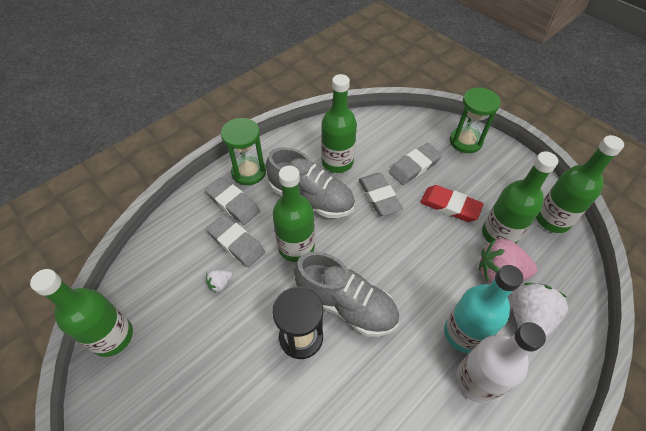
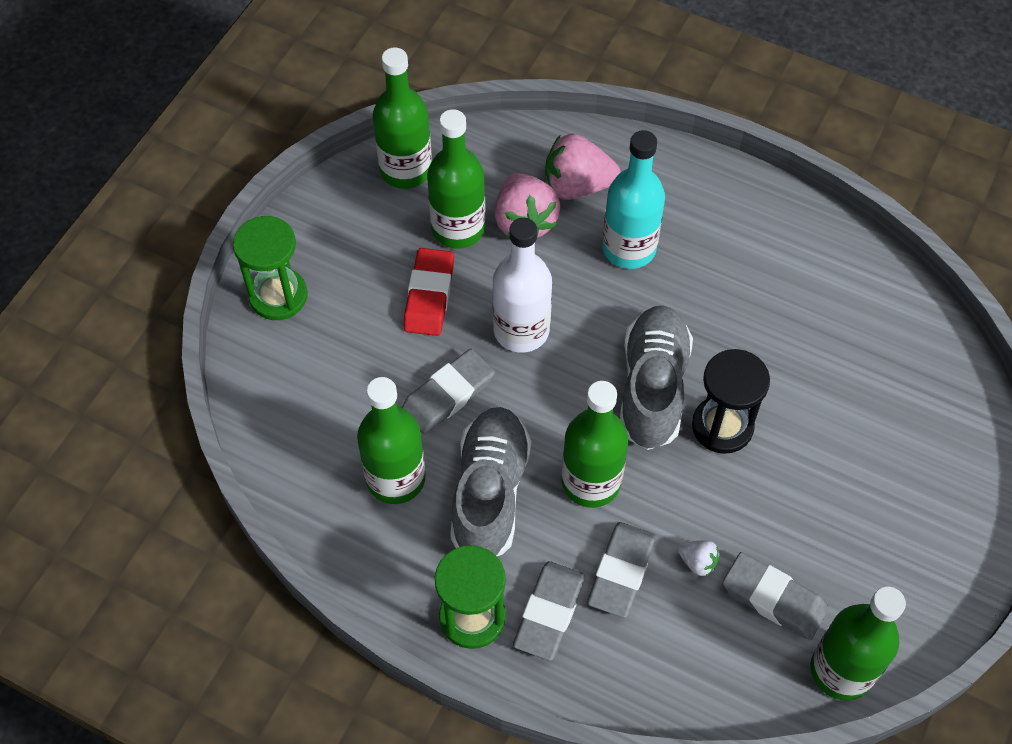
camera: 110 degrees left, 5 degrees up
(414, 166) = (363, 359): grey eraser -> grey eraser (773, 599)
(477, 380) = (681, 228): white bottle -> white bottle (521, 330)
(528, 318) = (577, 186): white strawberry -> pink strawberry

